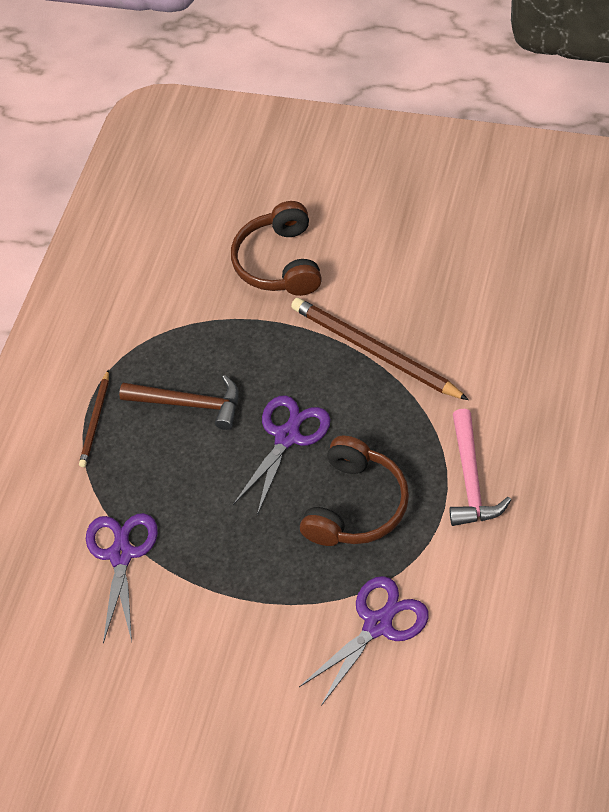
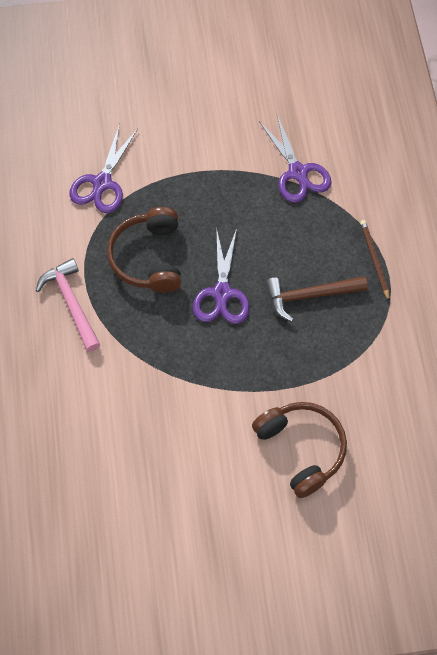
camera: 150 degrees right, 10 degrees up
(374, 351) = (184, 387): brown pencil -> none

